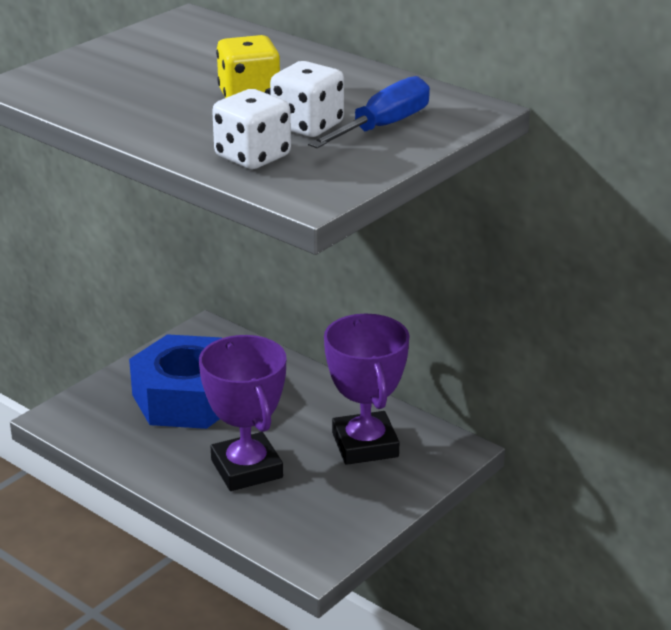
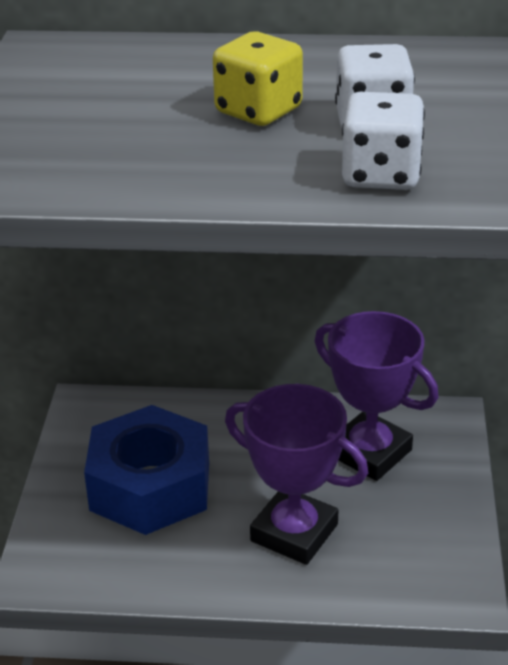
camera: 35 degrees left, 5 degrees up
(382, 127) = (442, 98): blue screwdriver -> none

